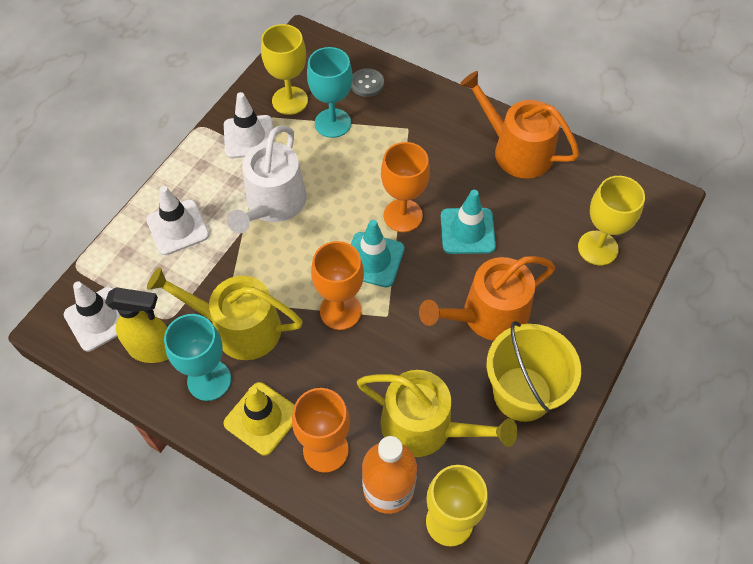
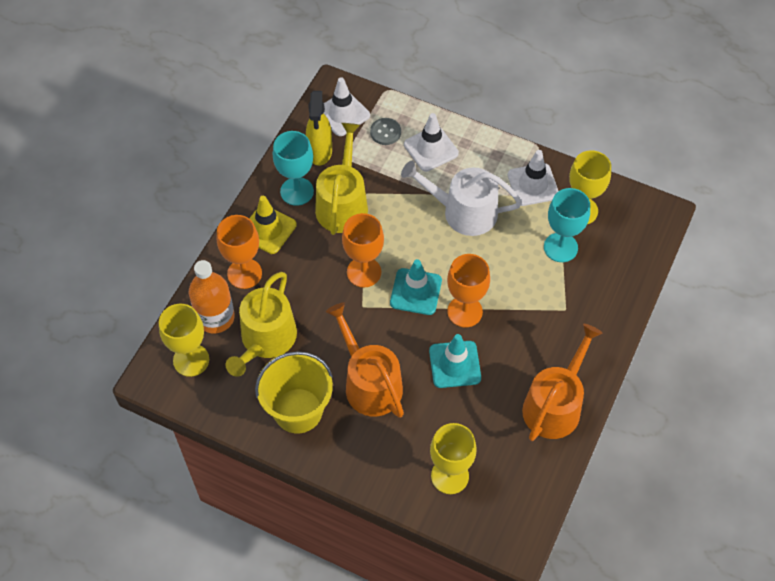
camera: 85 degrees right, 0 degrees up
(367, 84) = (614, 271): grey button -> grey button (385, 132)

